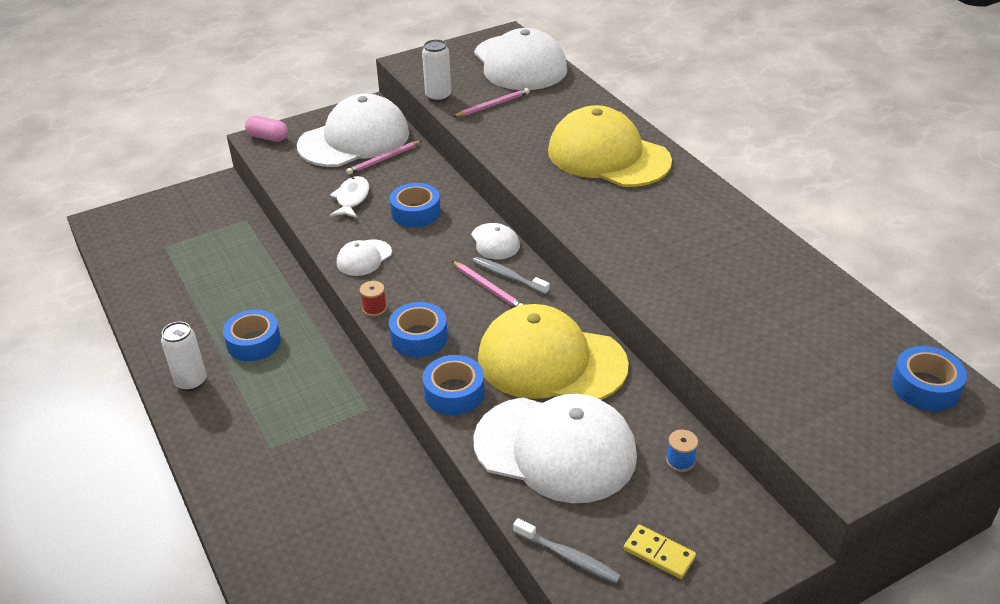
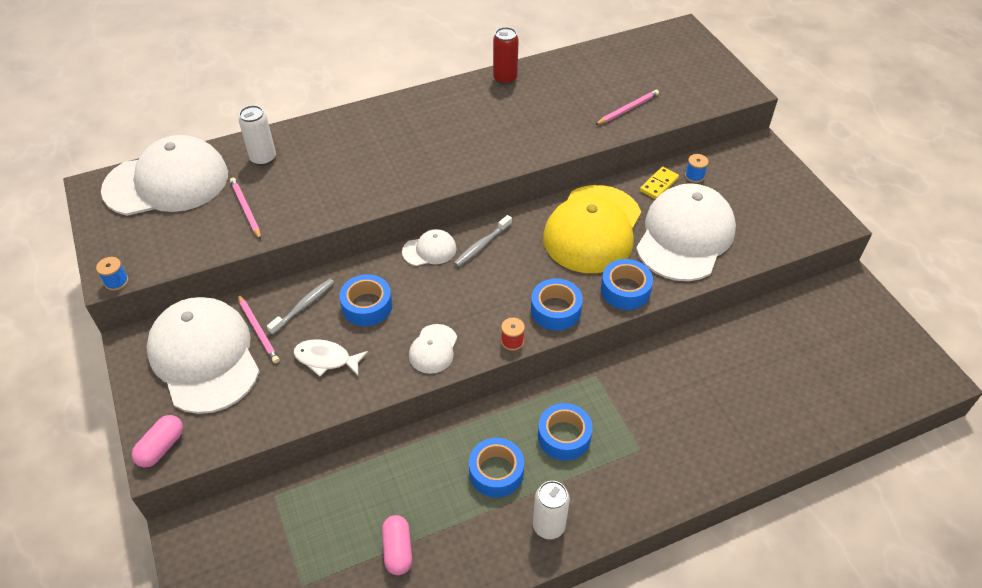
camera: 85 degrees left, 10 degrees up
(184, 291) = (397, 550): none -> pink capsule
(364, 258) = (433, 349): white cap -> white cap turned 60 degrees clockwise
(400, 65) = (116, 282): none -> blue spool
(438, 96) = (207, 251): white can -> white can (263, 158)
(488, 288) = (495, 260): pink pencil -> pink pencil (627, 109)
(568, 557) = (780, 240): grey toothbrush -> grey toothbrush (304, 306)
(608, 156) = (368, 141): yellow cap -> none
(659, 553) = (772, 198): yellow domino -> yellow domino (659, 184)
(761, 237) = (505, 79): none -> red can
(925, 387) = (666, 45): blue tape -> blue tape (564, 436)

